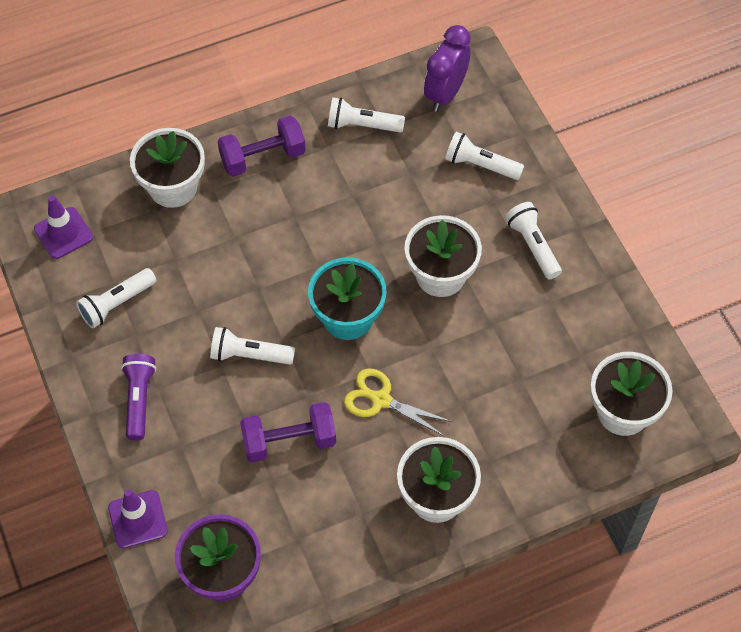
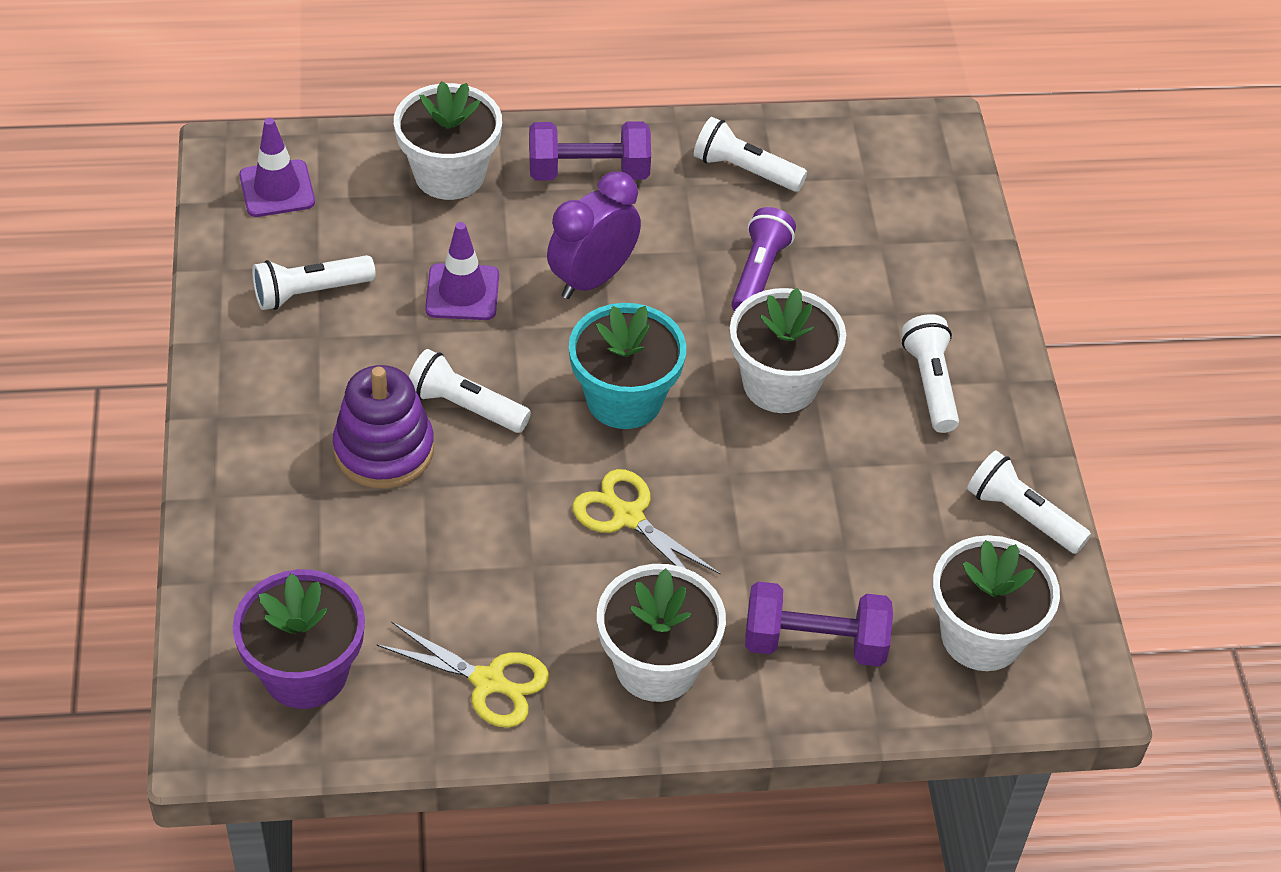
camera: 15 degrees right, 10 degrees down
(138, 519) = (218, 566): purple traffic cone -> purple traffic cone (462, 292)
(139, 400) = (288, 418): purple flashlight -> purple flashlight (759, 274)
(210, 403) = (384, 450): none -> purple stacking toy
(289, 441) = (474, 531): purple dumbbell -> purple dumbbell (814, 643)
(339, 542) = (489, 682): none -> yellow scissors
(445, 93) = (879, 162): purple clock -> purple clock (592, 279)
(480, 165) = (894, 263): white flashlight -> white flashlight (1022, 515)

